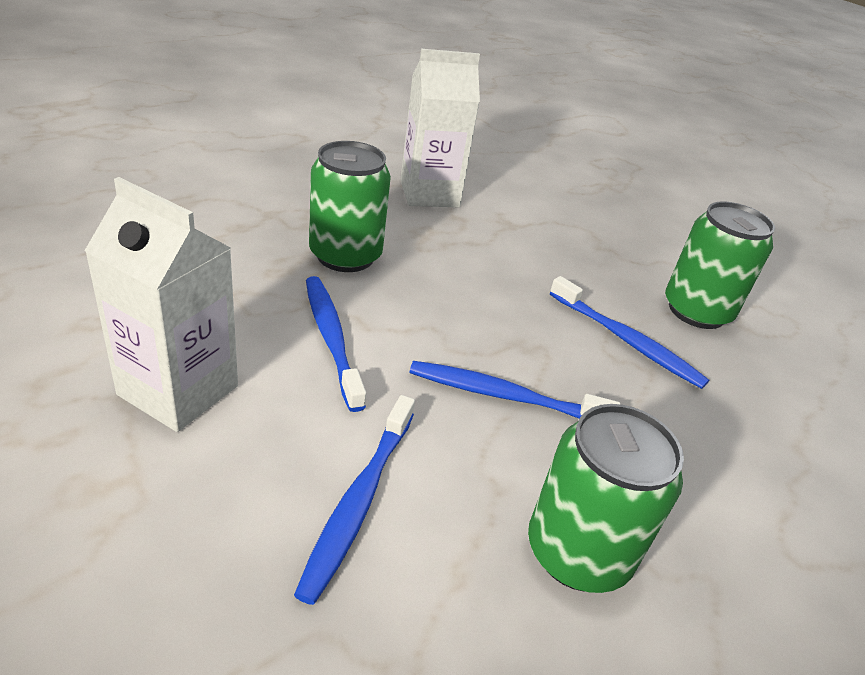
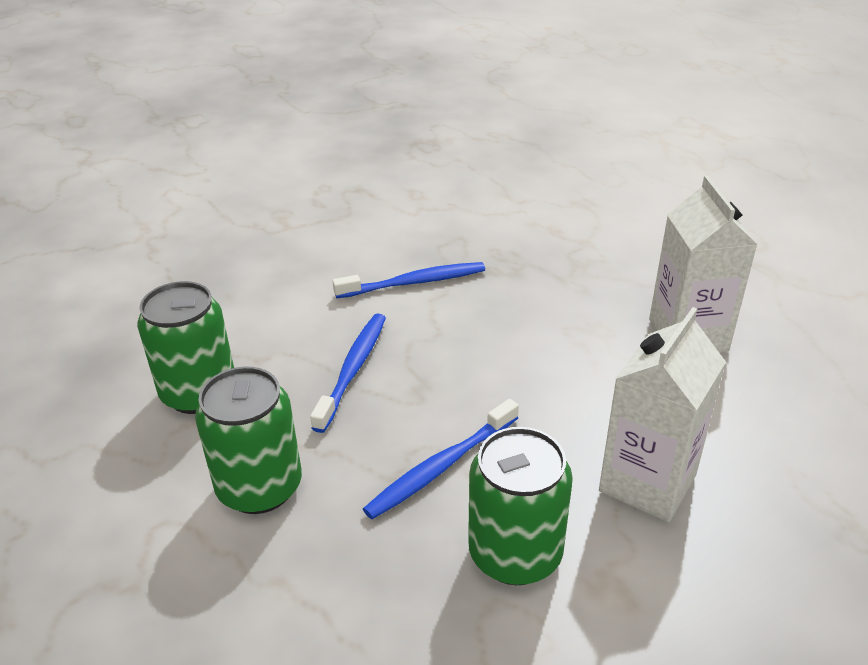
camera: 100 degrees right, 0 degrees up
(178, 390) = (355, 230): white carton -> white carton (647, 483)
(345, 256) = (532, 284): green can -> green can (259, 487)
(359, 500) = (259, 300): blue toothbrush -> none

